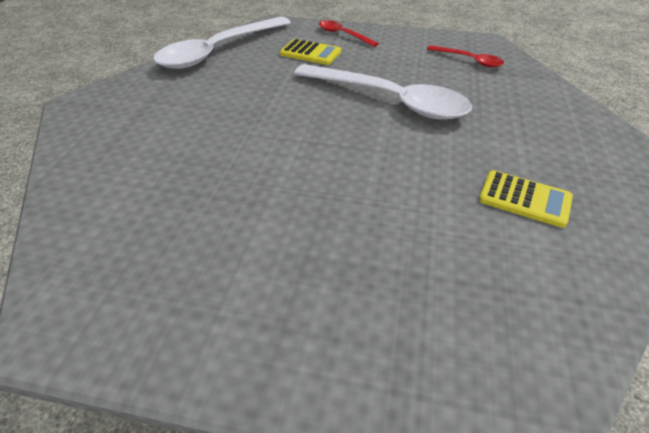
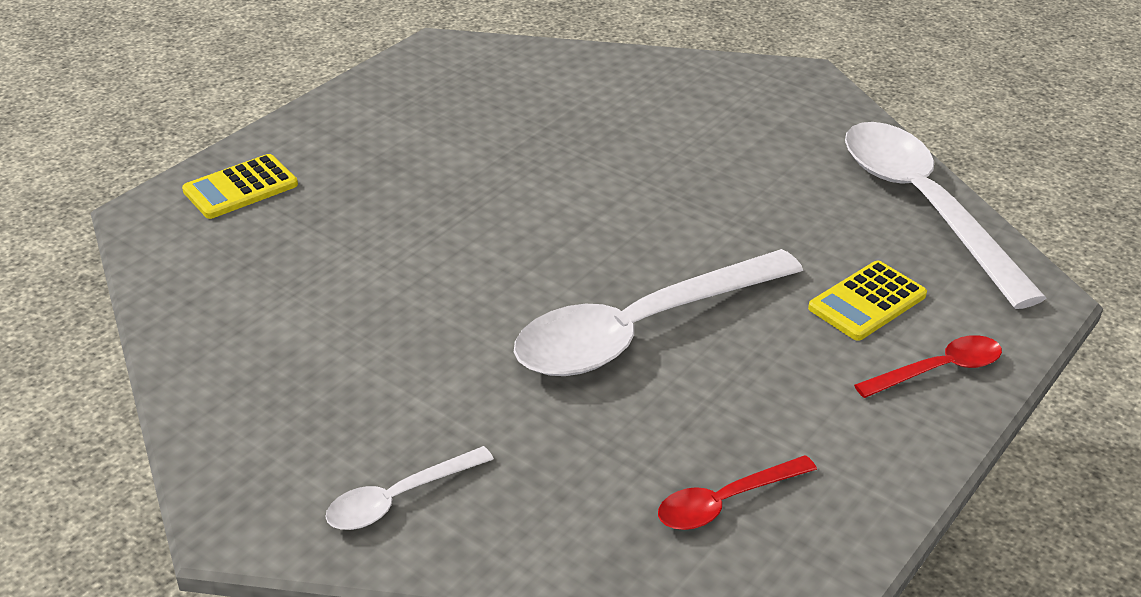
camera: 115 degrees right, 5 degrees down
(524, 199) = (332, 345): yellow calculator -> yellow calculator (240, 188)
(580, 132) = (399, 498): none -> white spoon

